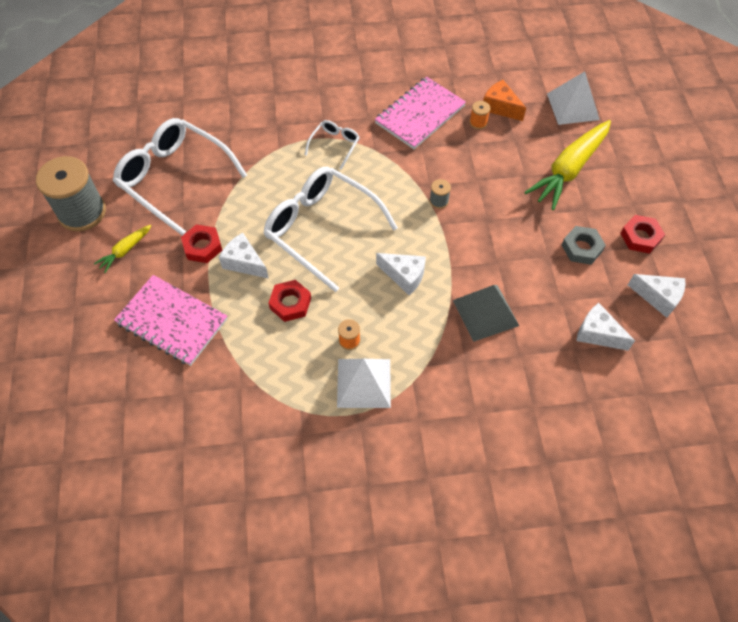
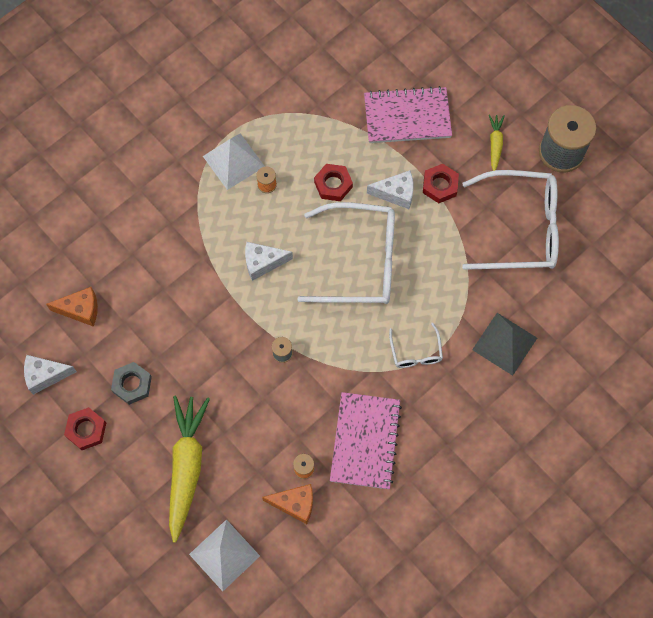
camera: 145 degrees right, 10 degrees up
(485, 312) = (178, 272): grey pyramid -> grey pyramid (504, 343)
(597, 334) = (80, 310): white cheese -> orange cheese

